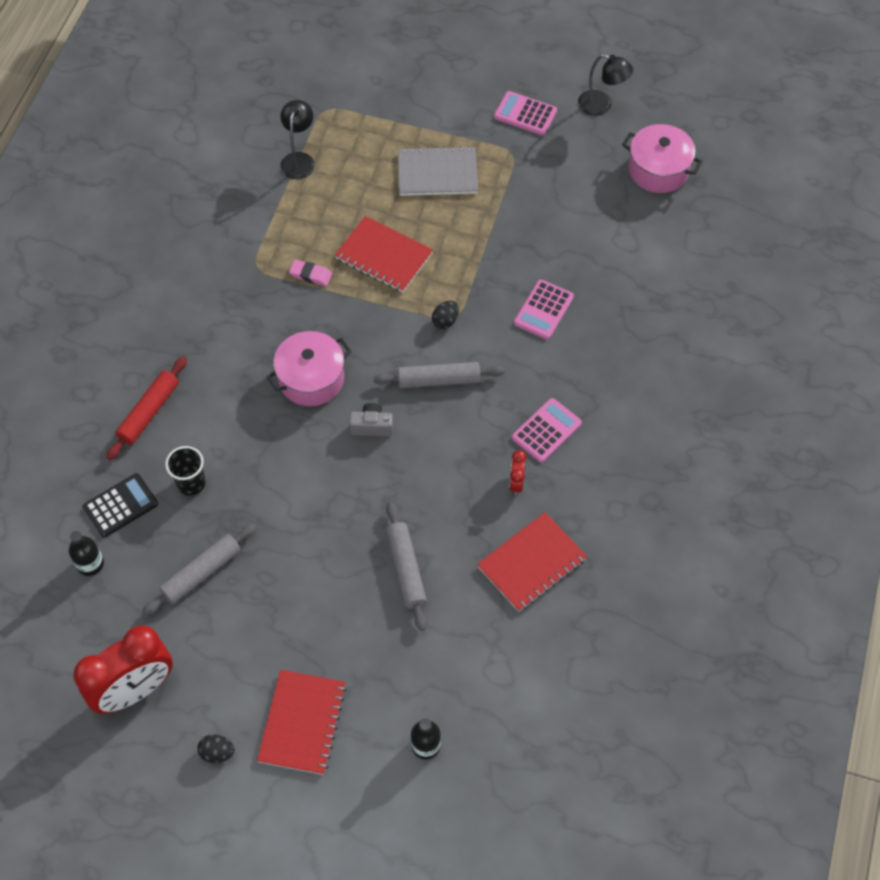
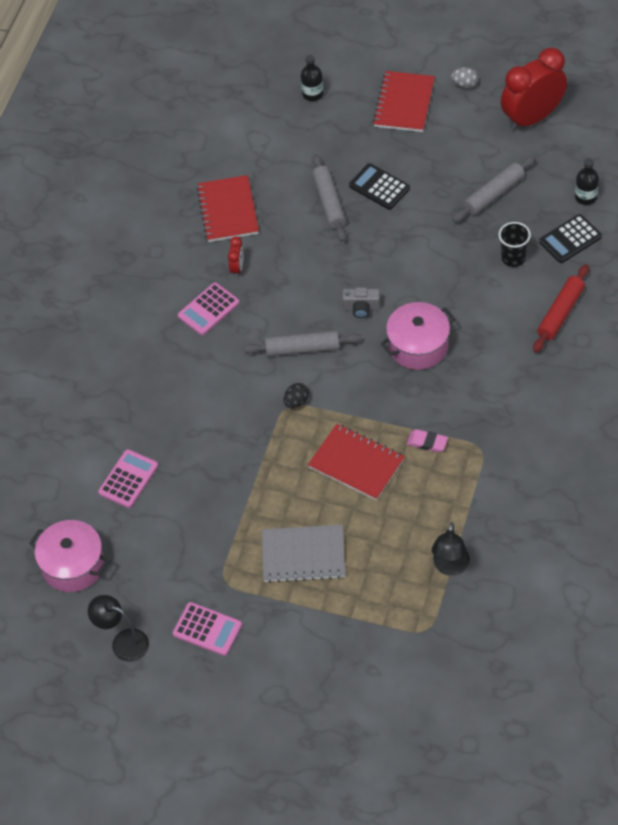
camera: 175 degrees left, 5 degrees down
(217, 752) = (464, 84): black egg -> grey egg
(343, 589) = (379, 187): none -> black calculator
(531, 563) = (228, 210): red notebook -> red notebook turned 60 degrees counterclockwise
(543, 310) = (203, 415): pink calculator -> pink calculator (128, 479)

